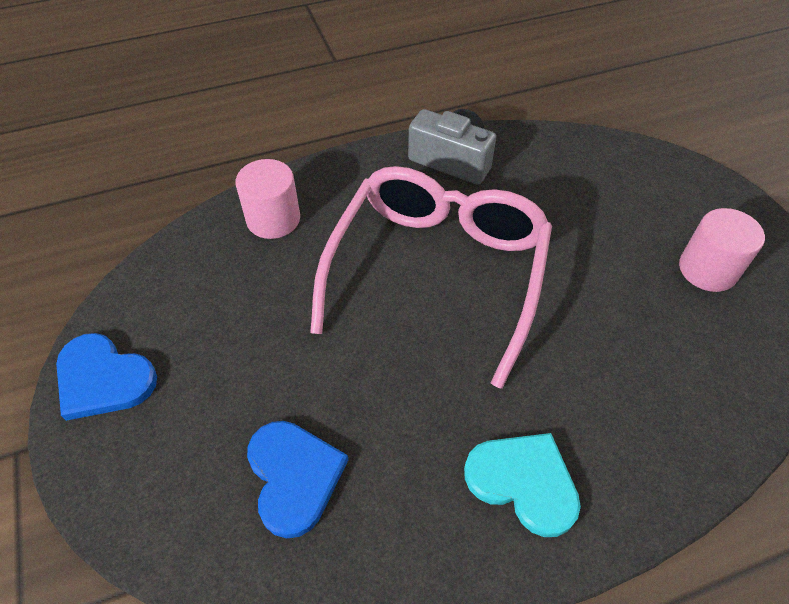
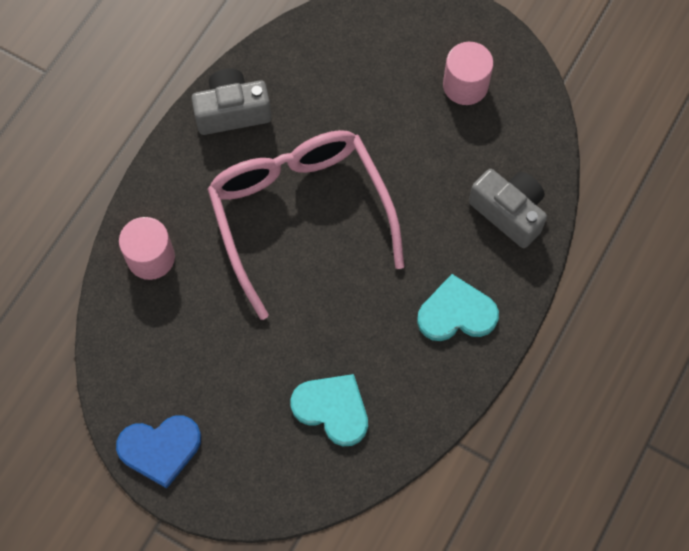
camera: 40 degrees left, 15 degrees up
(294, 476) = (332, 409): blue heart -> turquoise heart
(672, 419) = (509, 212): none -> grey camera

